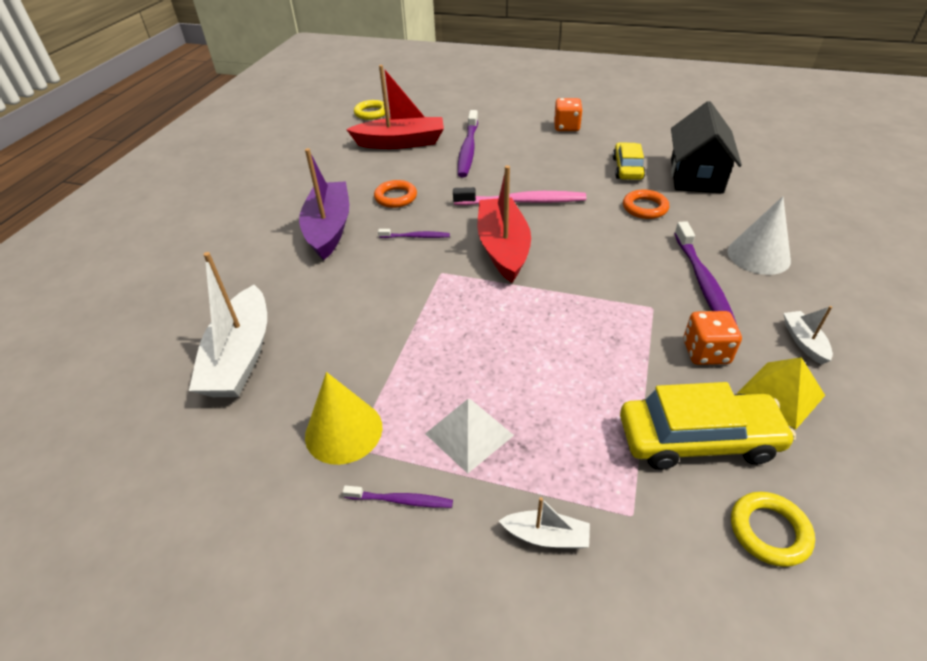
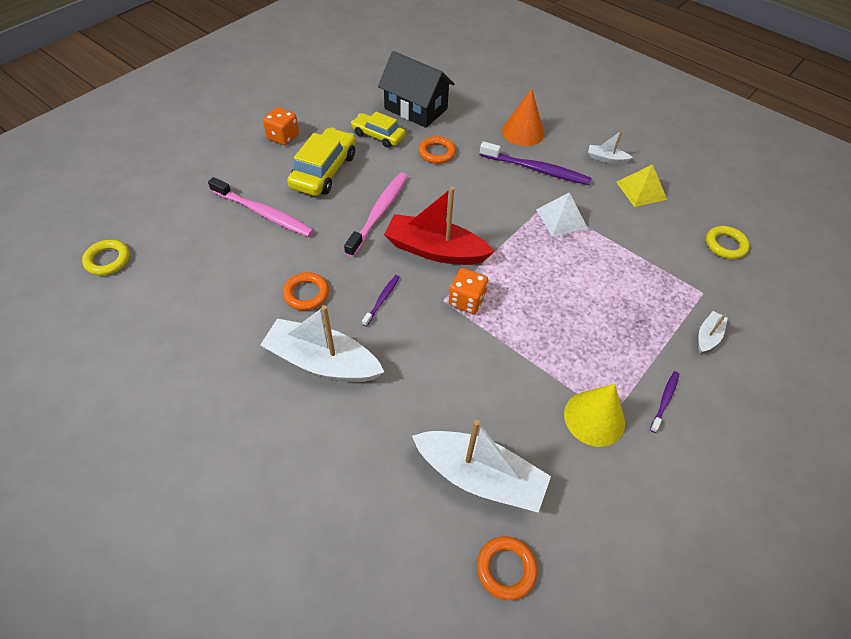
camera: 70 degrees left, 10 degrees up
(145, 402) = (506, 569): none -> orange ring
(329, 228) = (322, 362): purple boat -> white boat
(401, 142) = (202, 257): red boat -> none
(468, 150) = (263, 213): purple toothbrush -> pink toothbrush
(469, 434) = (622, 345): white pyramid -> white pyramid (561, 218)
(698, 439) = (661, 240): yellow car -> yellow car (324, 171)
(705, 352) = (597, 201): orange dice -> orange dice (466, 300)
(758, 256) = (523, 132): white cone -> orange cone

